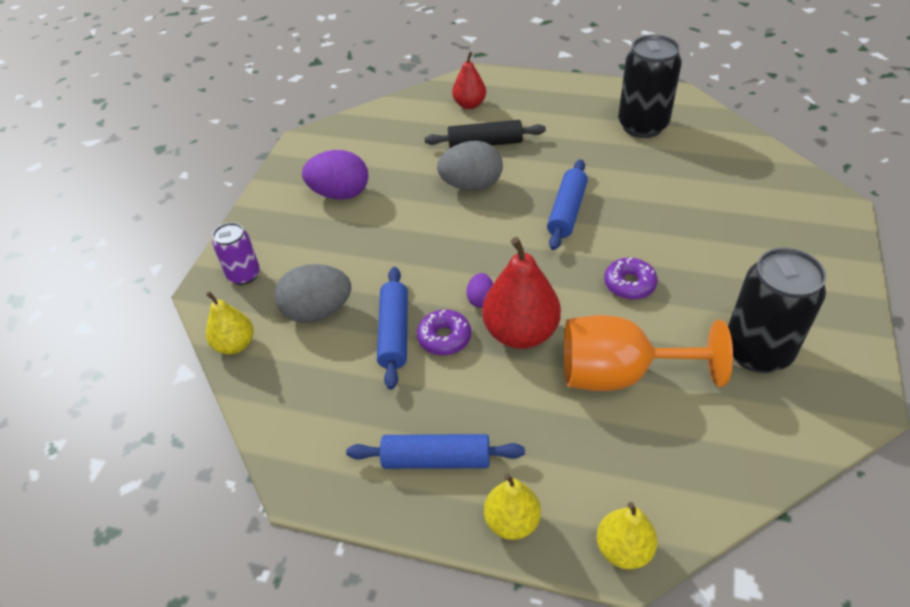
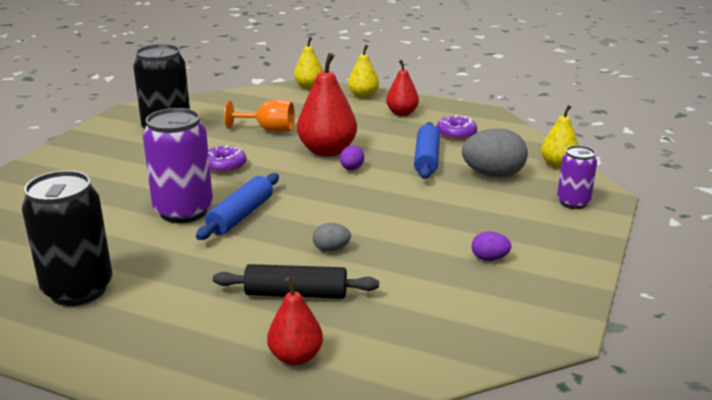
camera: 175 degrees left, 20 degrees down
(340, 194) = (489, 258): purple egg -> purple egg, size x0.50
(436, 459) = (402, 113): blue rolling pin -> red pear
(444, 338) = (387, 153): purple donut -> purple donut (456, 134)
(471, 185) = (331, 249): grey egg -> grey egg, size x0.50
(619, 374) = (269, 130): orange goblet -> orange goblet, size x0.62
(623, 209) = (183, 211): none -> purple can

